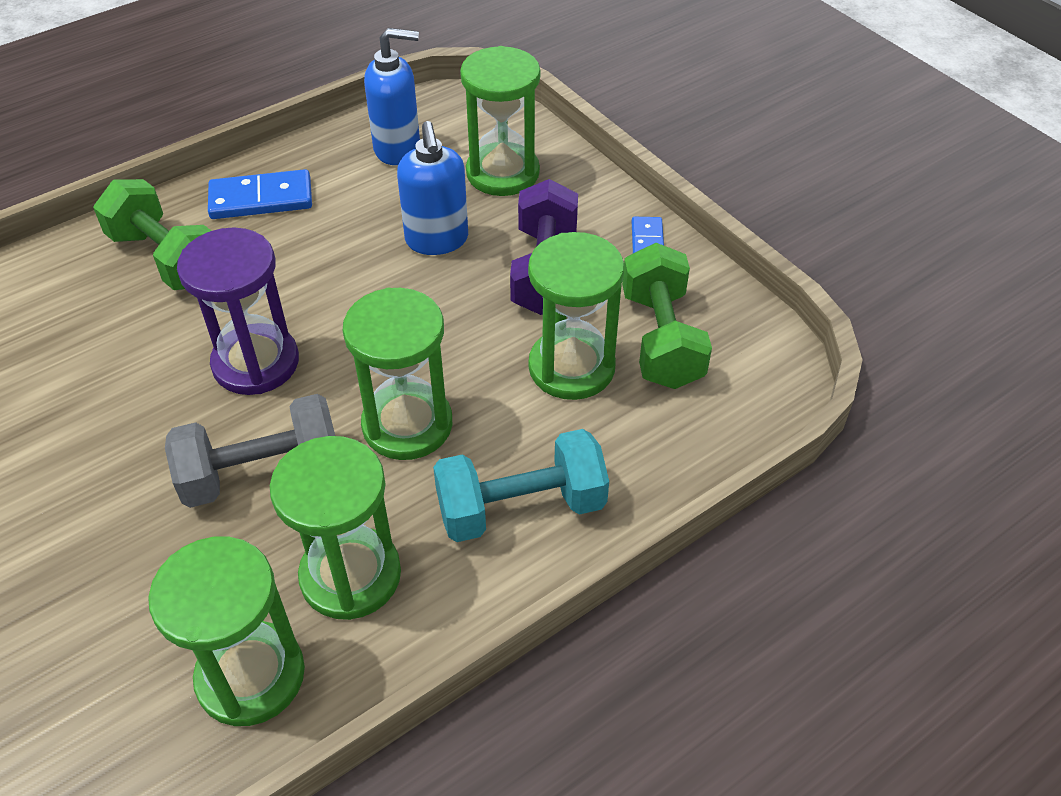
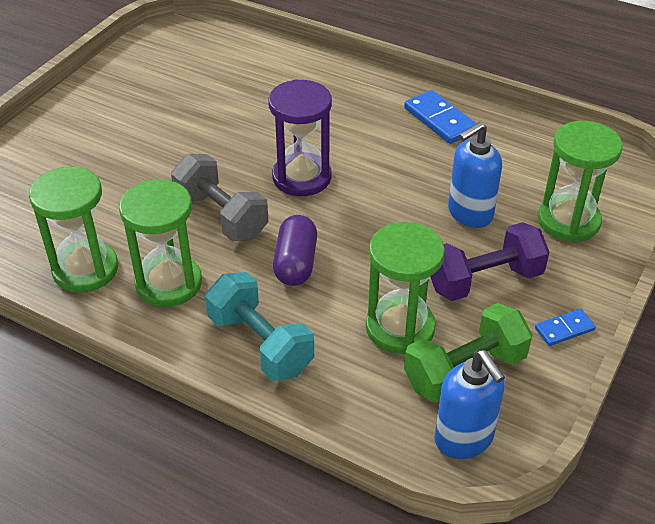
camera: 65 degrees right, 5 degrees down
(167, 258) = (358, 106): green dumbbell -> none
(398, 149) = (544, 159): blue soap dispenser -> blue soap dispenser (464, 439)
(407, 425) = (295, 263): green hourglass -> purple capsule

